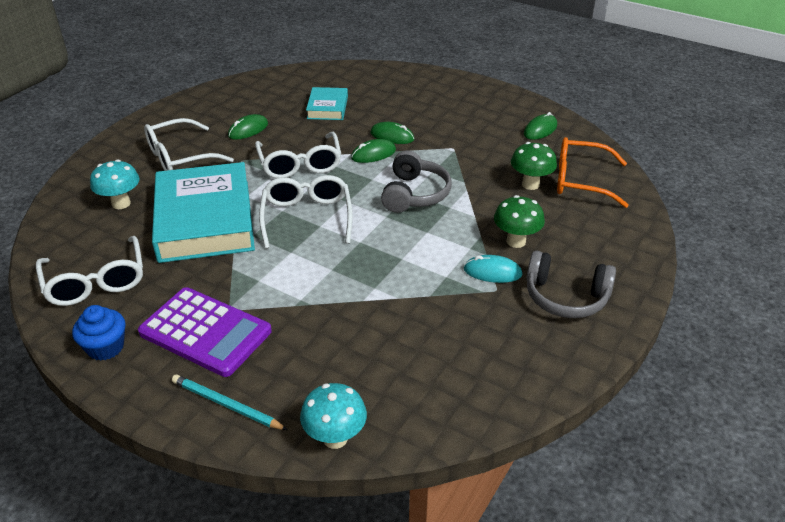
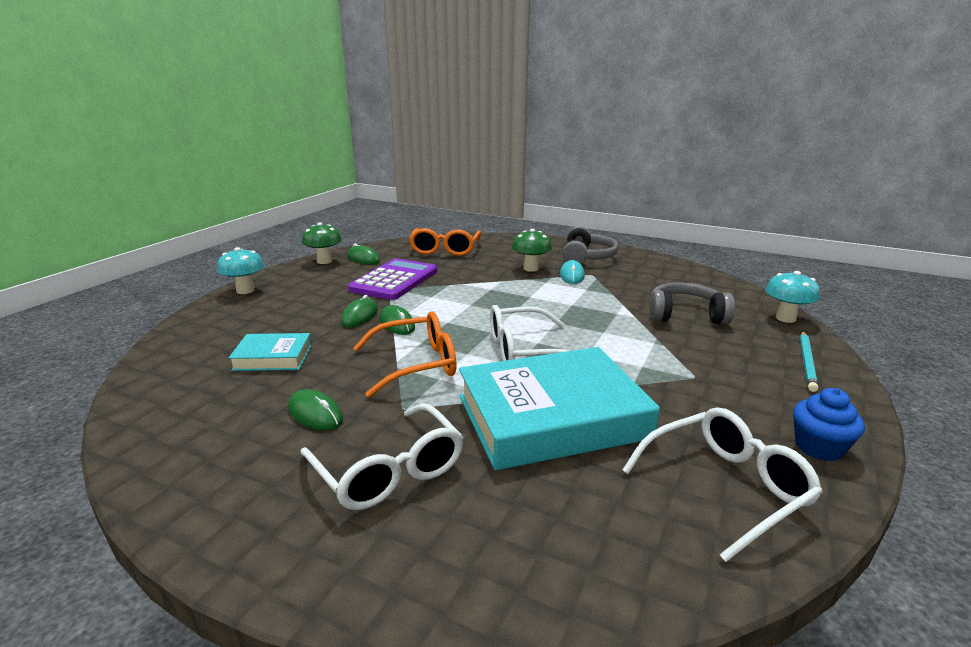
camera: 95 degrees left, 15 degrees down
(121, 203) = (535, 510): turquoise mushroom -> turquoise mushroom (245, 290)
(205, 332) = (737, 385): purple calculator -> purple calculator (394, 280)
(300, 164) = (417, 364): white glasses -> orange glasses
(414, 194) = (472, 302): grey headphones -> grey headphones (685, 315)
(530, 184) = (451, 263): green mushroom -> green mushroom (324, 261)

